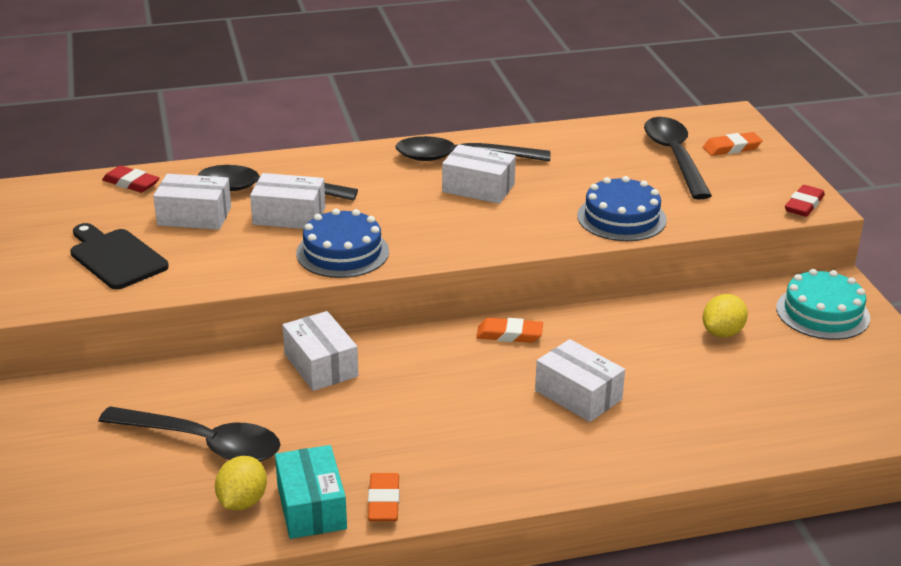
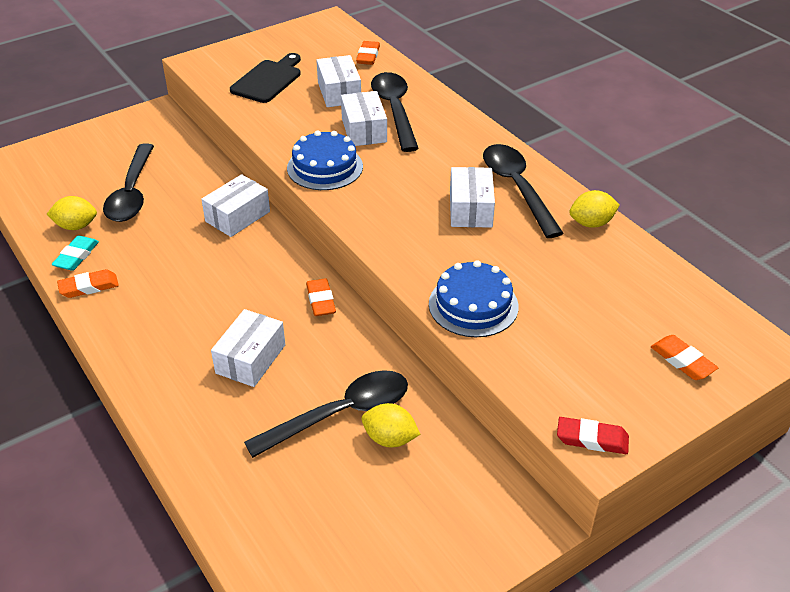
camera: 70 degrees right, 10 degrees up
(131, 183) = (368, 56): red eraser -> orange eraser
(311, 507) = (76, 256): turquoise box -> turquoise eraser
(538, 138) = (591, 223): none -> yellow lemon
(674, 157) = (625, 320): black spoon -> black spoon (340, 414)
(822, 313) = (467, 516): turquoise cake -> none

